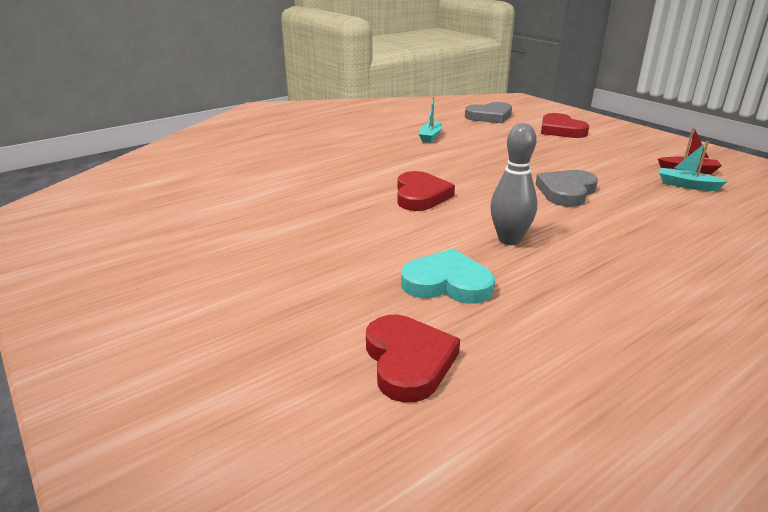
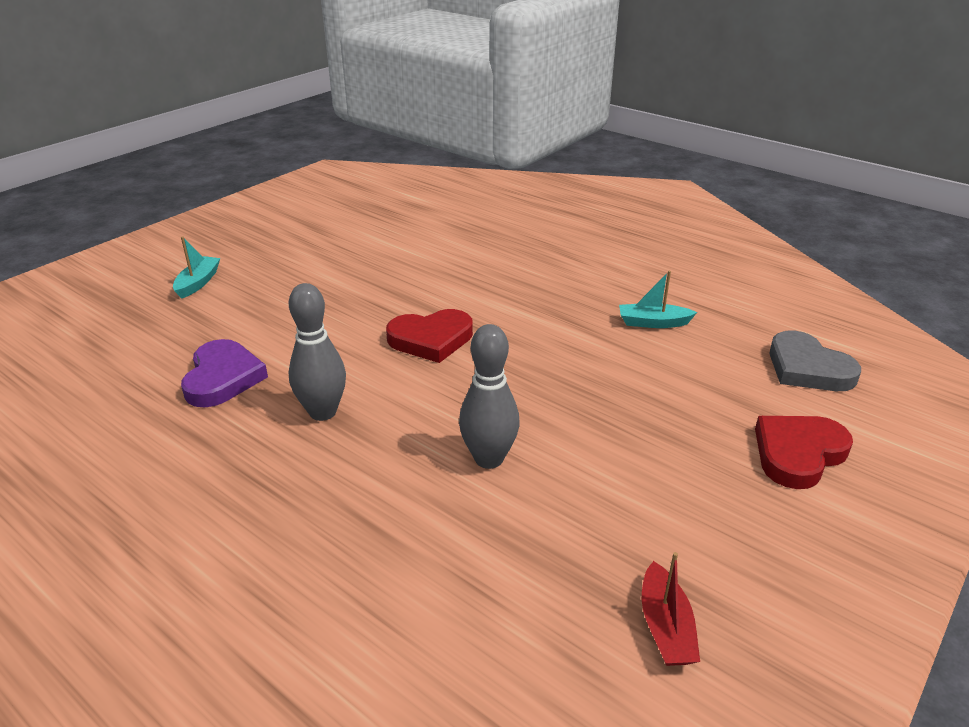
camera: 75 degrees right, 5 degrees up
(408, 361) = (101, 371): red heart -> none
(447, 283) = (223, 378): turquoise heart -> purple heart
(566, 192) = (489, 459): grey heart -> grey bowling pin
(687, 185) = (579, 612): turquoise boat -> turquoise boat (198, 283)

